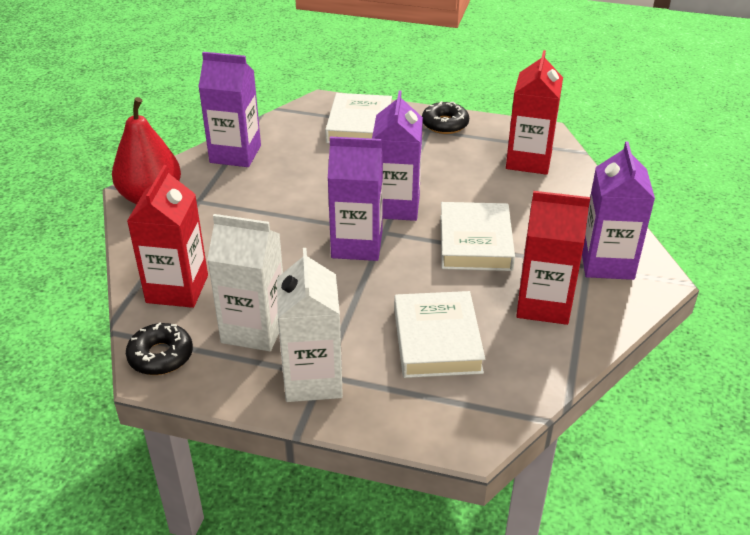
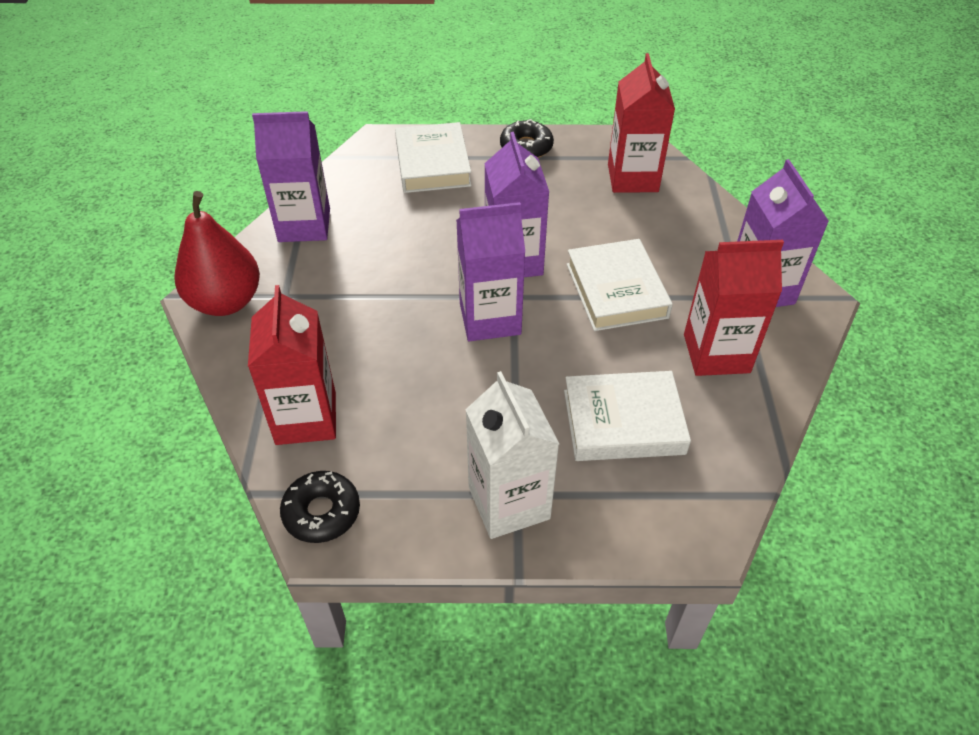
camera: 15 degrees left, 10 degrees up
(254, 329) = (417, 453): white carton -> none
(436, 340) = (623, 422): white book -> white book turned 75 degrees counterclockwise

